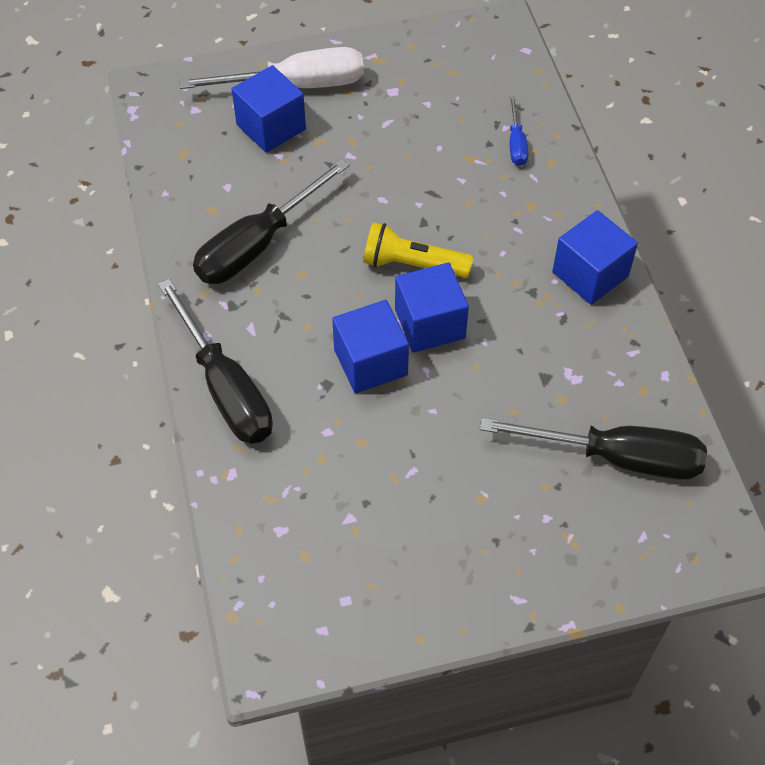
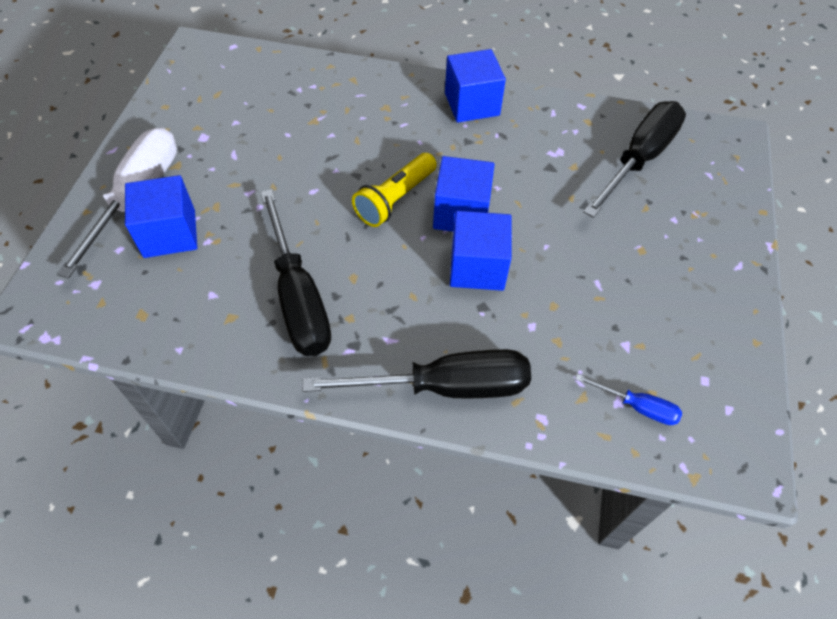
camera: 65 degrees left, 0 degrees up
(516, 143) = (320, 90): blue screwdriver -> blue screwdriver (637, 406)

